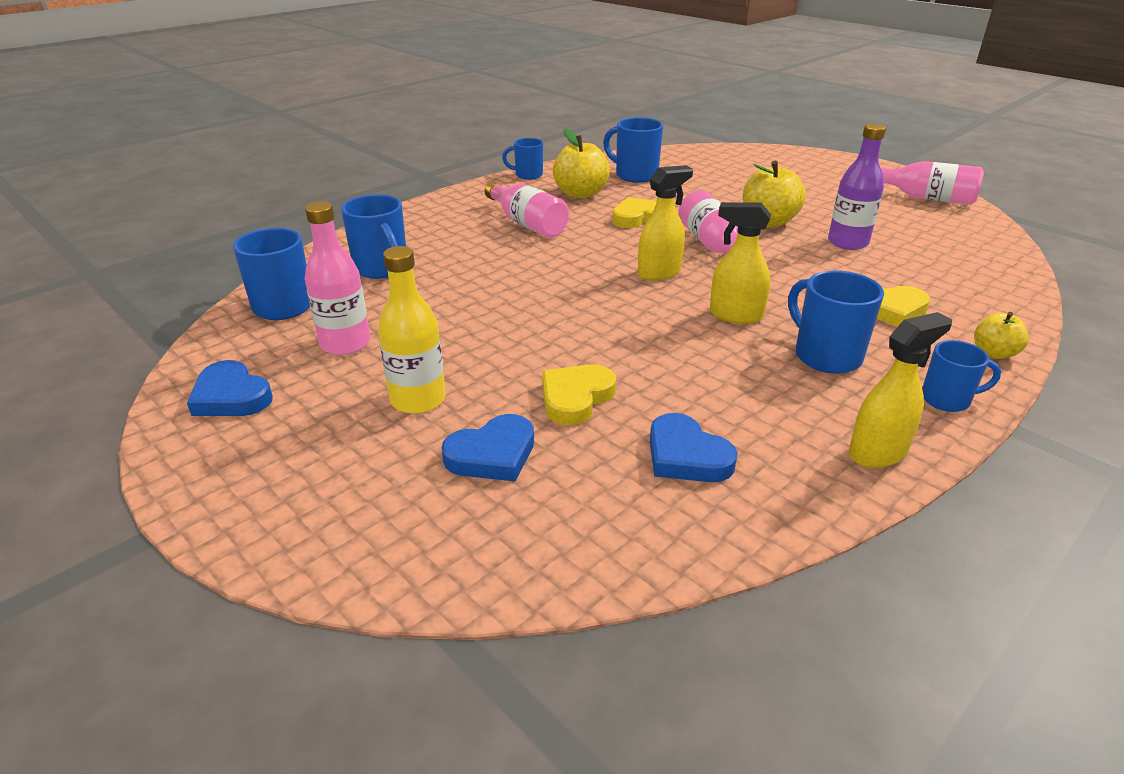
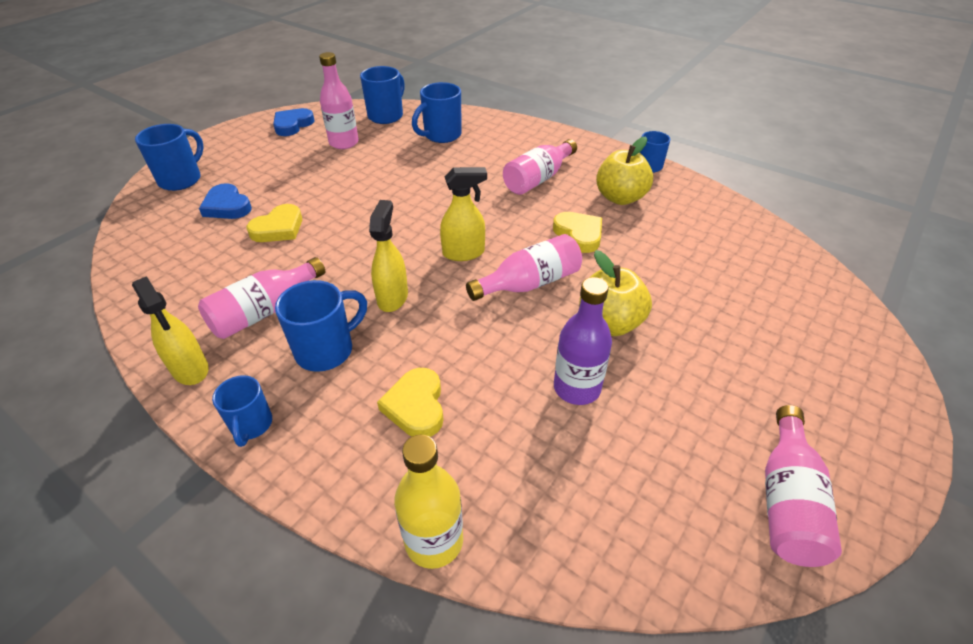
camera: 80 degrees right, 10 degrees up
(418, 399) = (283, 175): yellow bottle -> yellow bottle (434, 541)
(575, 398) = (278, 228): yellow heart -> yellow heart turned 105 degrees clockwise
(635, 175) = (691, 225): blue mug -> blue mug (181, 179)
(659, 273) = (464, 253): yellow spray bottle -> yellow spray bottle turned 60 degrees counterclockwise
(686, 456) = (209, 276): blue heart -> none
(763, 401) = (264, 311): none -> pink bottle
(993, 353) = (329, 482): yellow apple -> none

